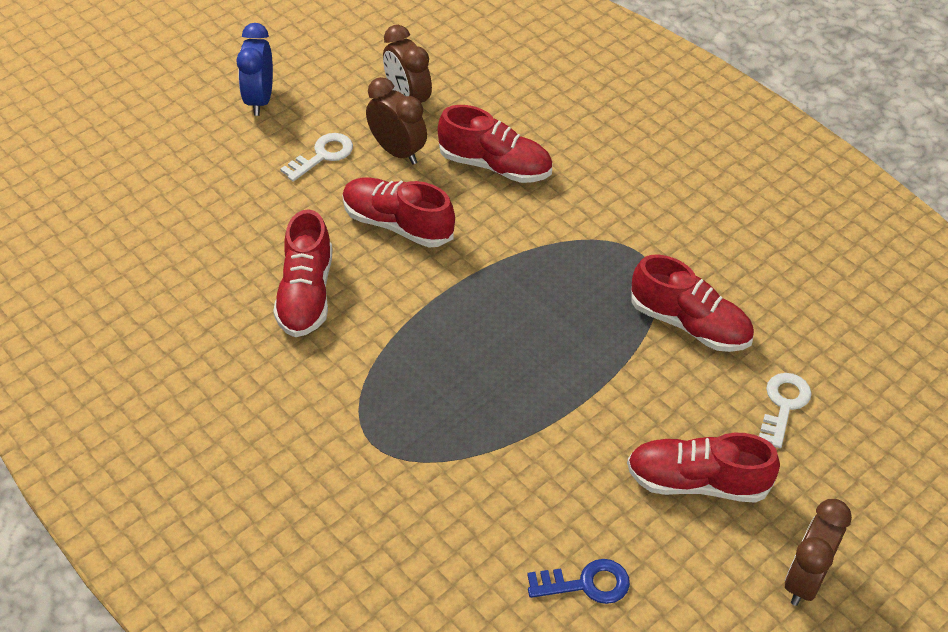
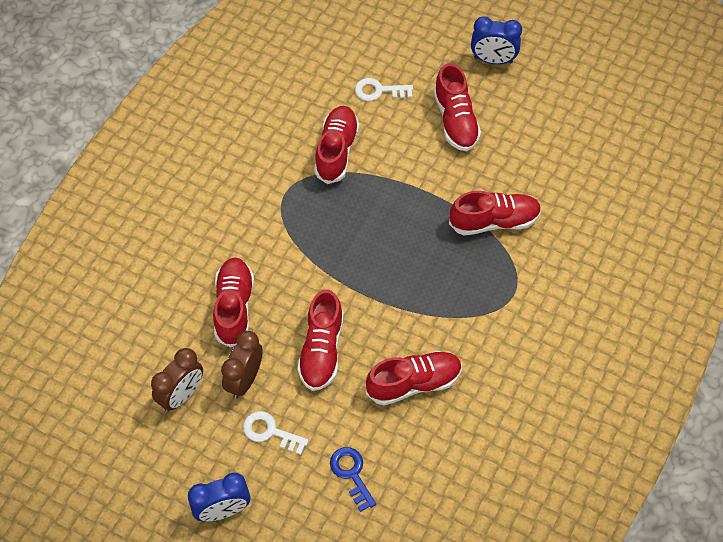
camera: 110 degrees left, 10 degrees up
(497, 464) = (494, 221): none -> red shoe
(586, 584) = (549, 155): blue key -> blue key (351, 474)
(805, 579) = (493, 60): brown clock -> blue clock

